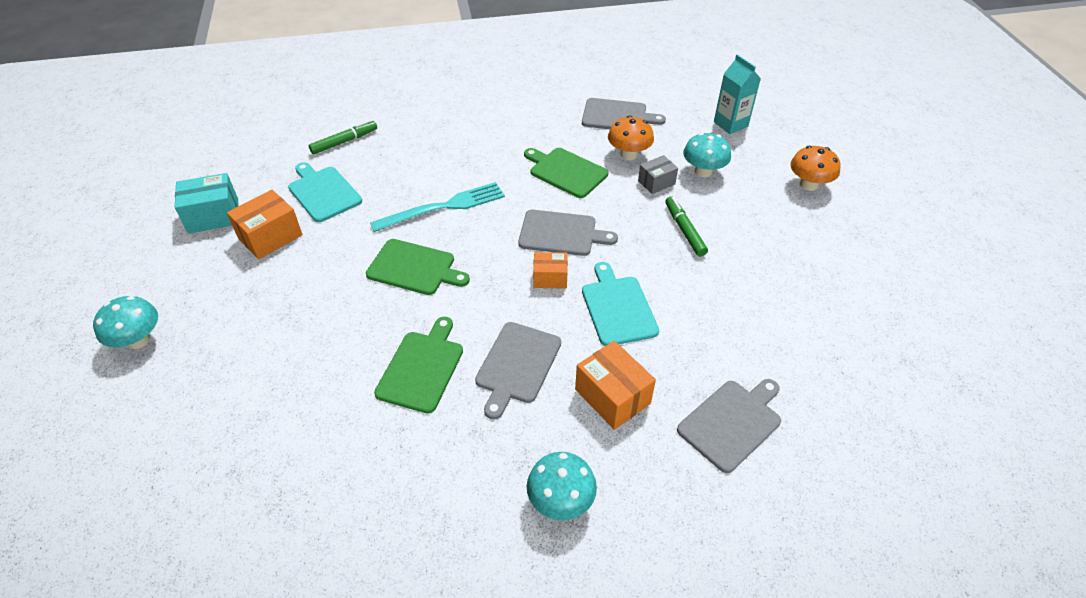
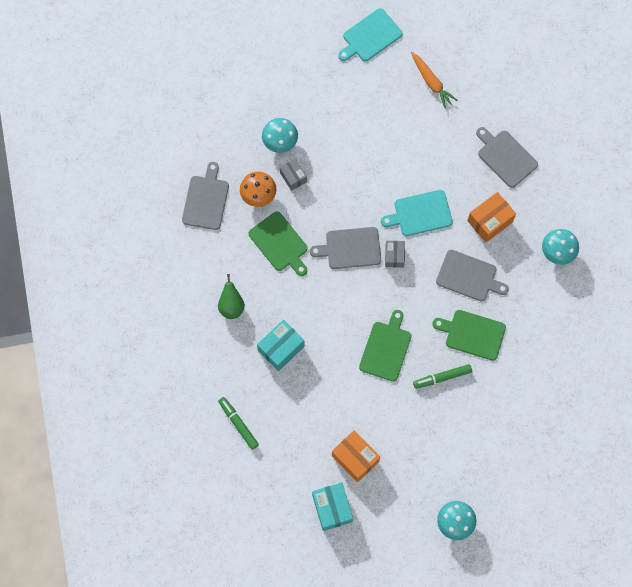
camera: 90 degrees left, 25 degrees up
(323, 192) = (304, 429): turquoise cutting board -> turquoise cutting board (370, 36)
(430, 173) = (281, 348): none -> turquoise box
(444, 207) = (321, 334): turquoise fork -> none
(487, 135) = (231, 306): none -> green pear
(550, 278) = (394, 256): orange box -> grey box
(561, 233) = (350, 248): grey cutting board -> grey cutting board turned 105 degrees counterclockwise
(566, 171) = (279, 243): green cutting board -> green cutting board turned 75 degrees counterclockwise
(684, 230) = (346, 163): green marker -> green marker (442, 377)
(730, 124) = (219, 112): turquoise carton -> none
(808, 184) = (296, 69): orange mushroom -> none
(838, 324) = (431, 82): none -> orange carrot

